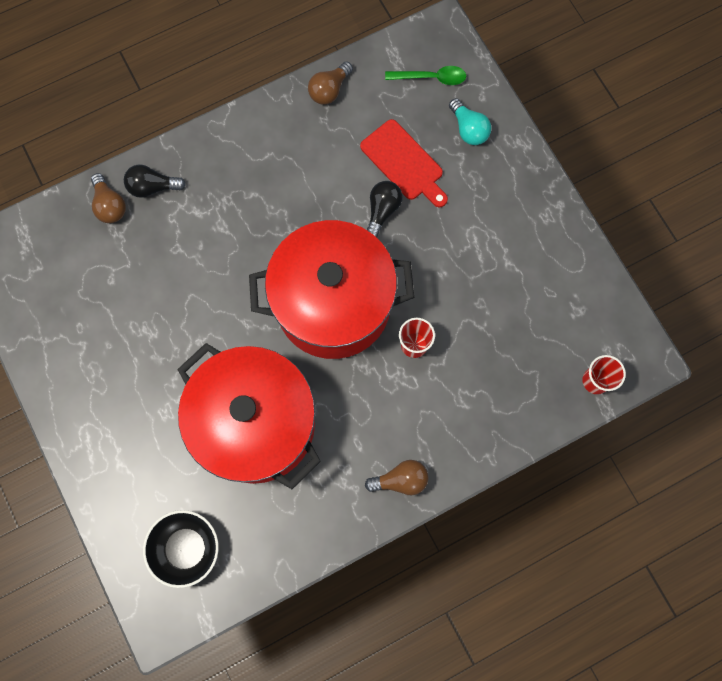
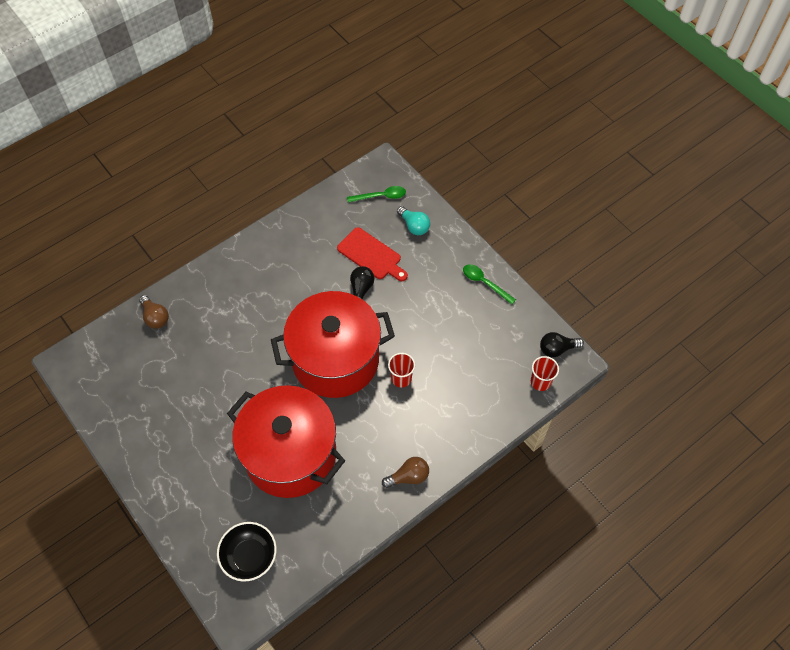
camera: 10 degrees left, 15 degrees down
(152, 187) = (186, 299): black light bulb -> black light bulb (557, 349)
(329, 90) = (308, 215): brown light bulb -> none
(548, 228) = (485, 283): none -> green spoon

